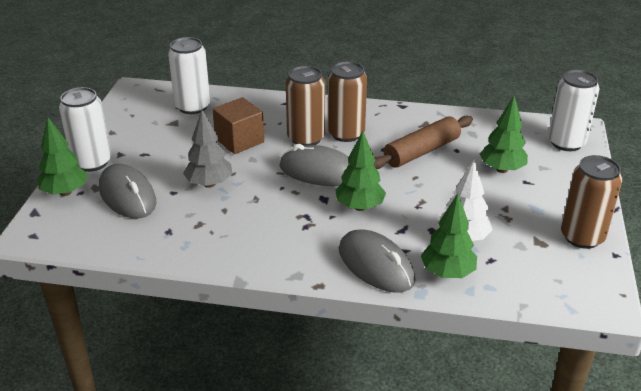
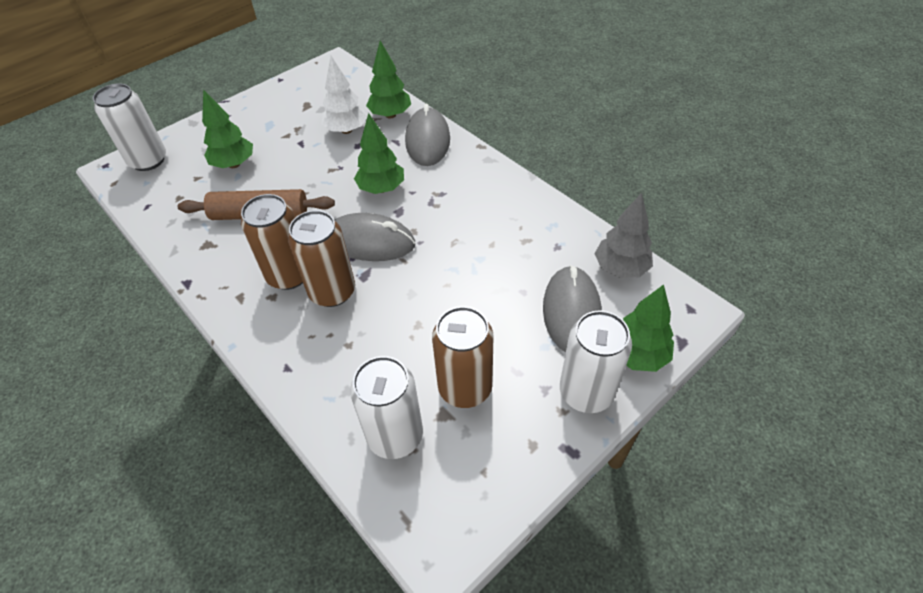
camera: 140 degrees left, 15 degrees up
(209, 184) = (480, 283): grey tree -> grey tree (620, 268)
(239, 140) = (398, 330): brown cube -> none
(319, 171) = (370, 241): grey mouse -> grey mouse turned 45 degrees counterclockwise
(582, 237) = (277, 96): brown can -> brown can (465, 388)

